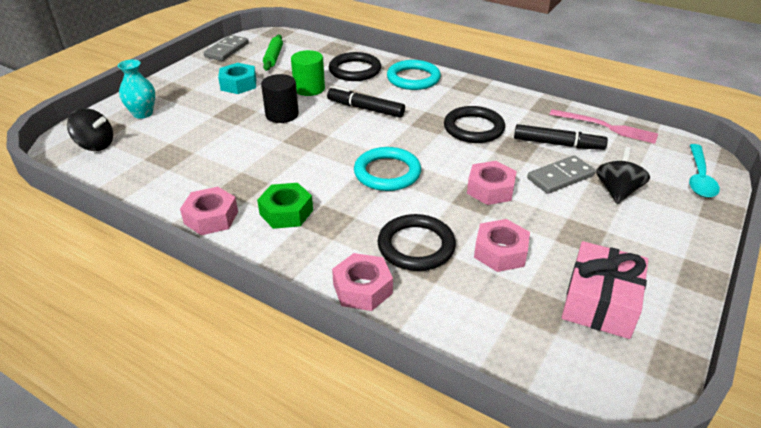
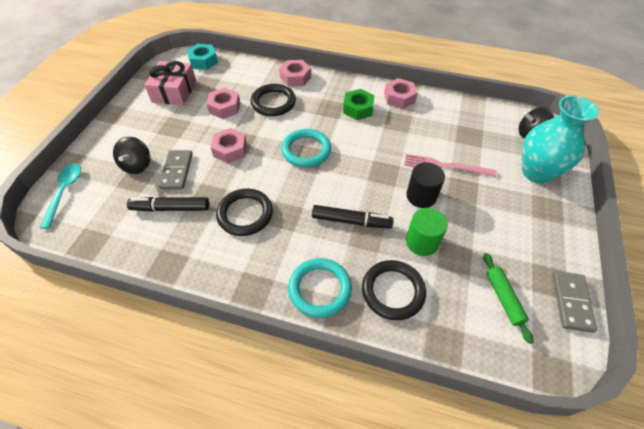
camera: 165 degrees right, 15 degrees up
(143, 113) = (536, 172): turquoise vase -> turquoise vase, size x1.74
(238, 84) = (496, 233): turquoise nut -> turquoise nut (203, 61)
(560, 177) = (176, 171): grey domino -> grey domino turned 45 degrees counterclockwise
(606, 127) = (117, 243): pink fork -> pink fork (445, 166)

